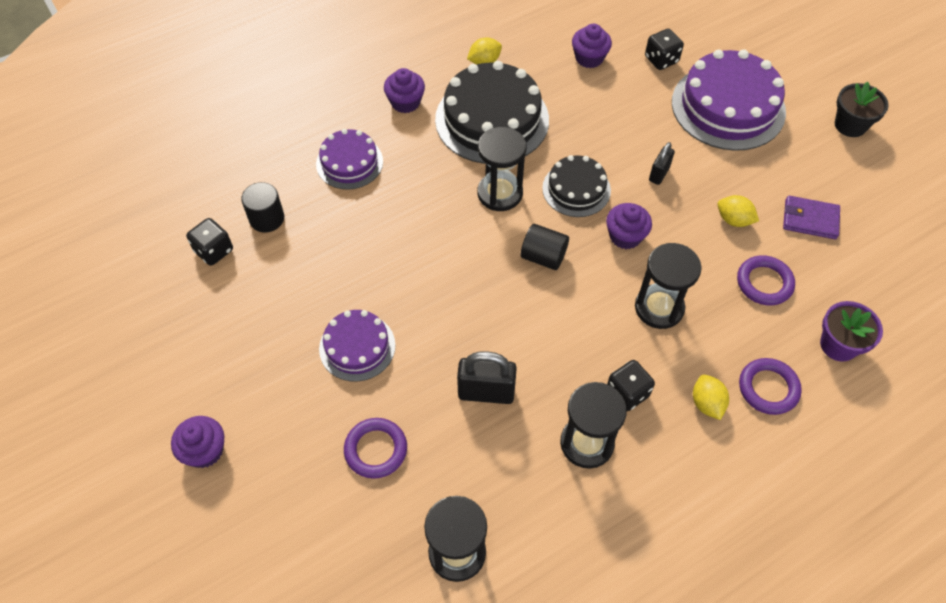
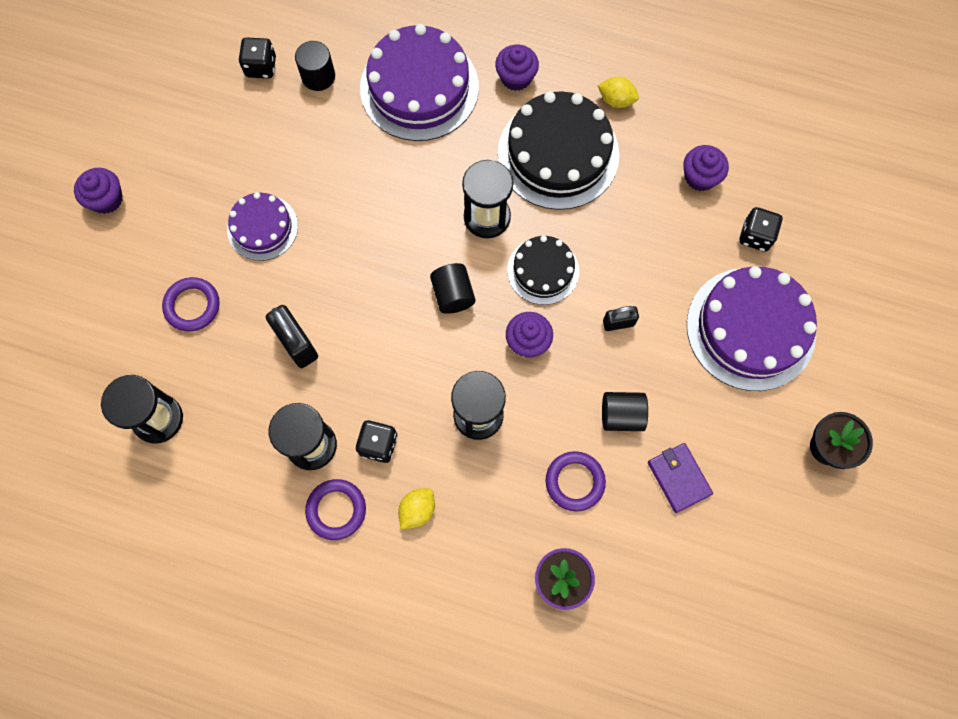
camera: 50 degrees right, 15 degrees up
(349, 162) = (419, 88): purple cake -> purple cake, size x1.76
(733, 220) = (621, 415): yellow lemon -> black cylinder
(768, 388) = (470, 548): purple ring -> purple ring (336, 510)

